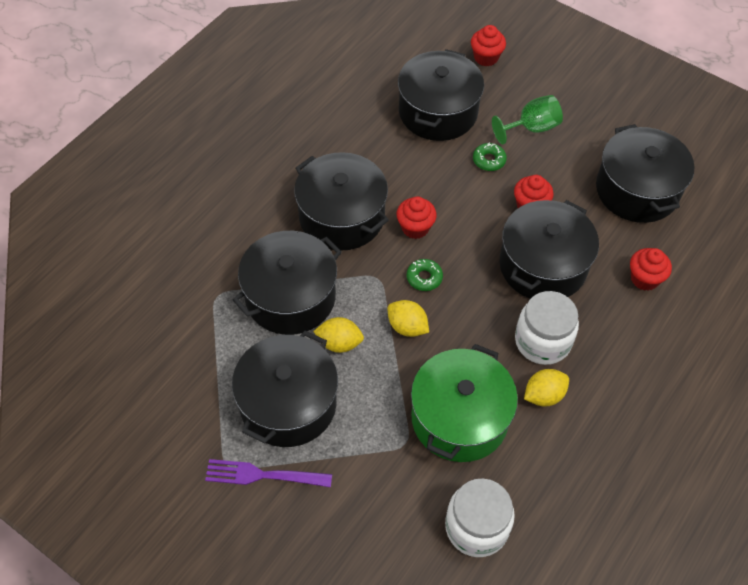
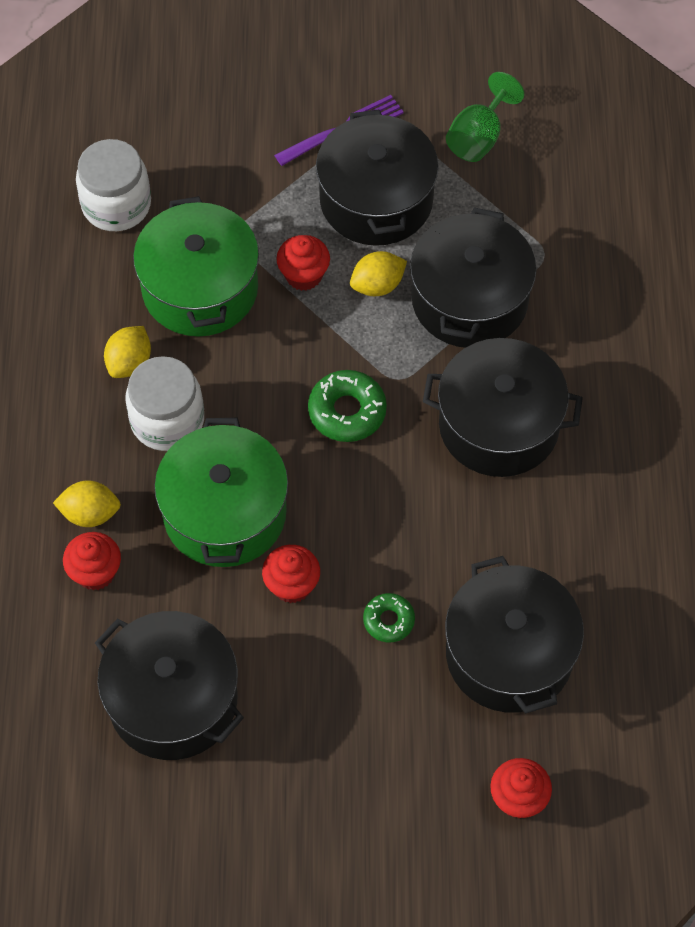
camera: 145 degrees right, 5 degrees up
(407, 327) = (322, 345): yellow lemon -> yellow lemon (90, 513)
(415, 228) = (405, 465): red cupcake -> red cupcake (303, 275)
(424, 278) = (347, 411): green donut -> green donut, size x1.60
(531, 128) = (370, 711): green goblet -> green goblet (478, 137)
(543, 265) = (224, 513): black pot -> green pot

